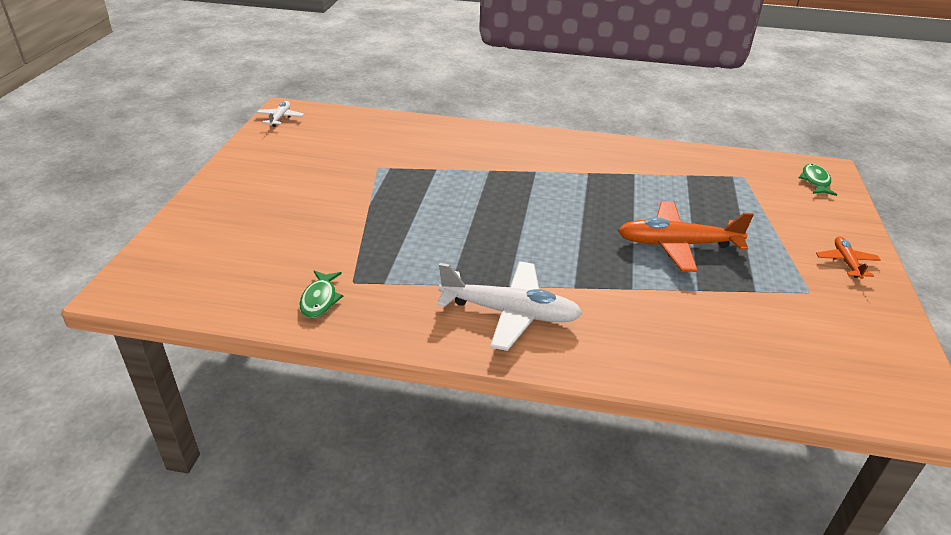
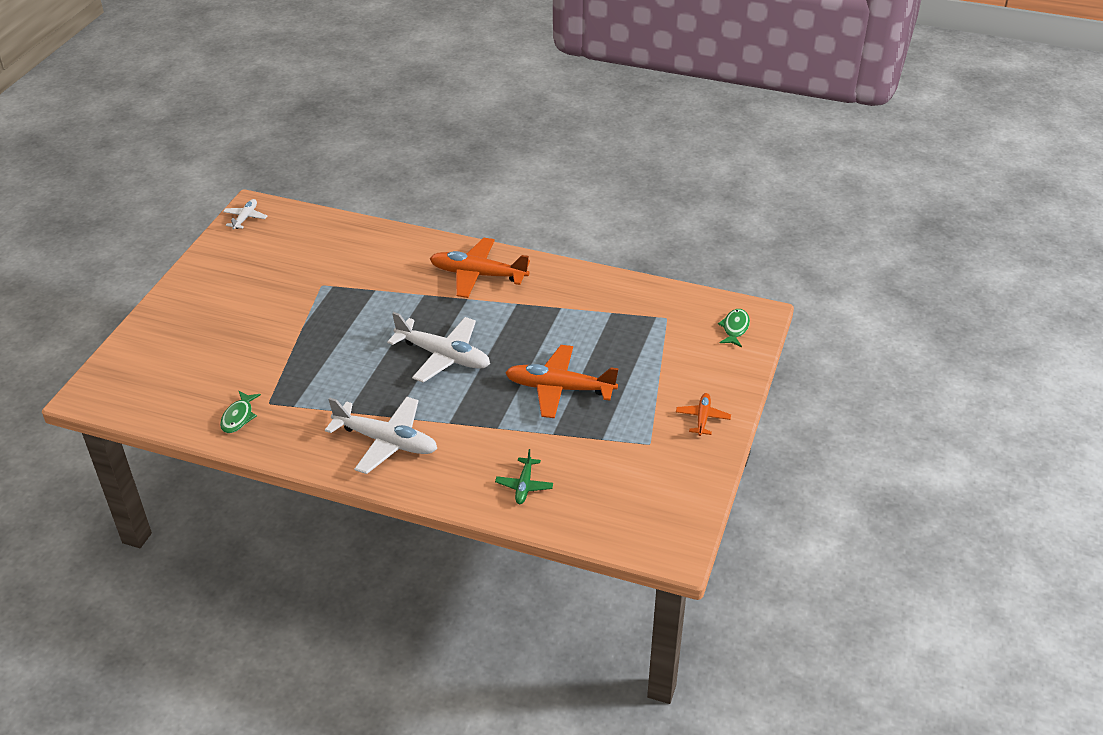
camera: 10 degrees right, 5 degrees up
(536, 151) = (478, 275): none -> orange plane
(536, 222) = (443, 356): none -> white plane
(699, 349) = (524, 485): none -> green plane

